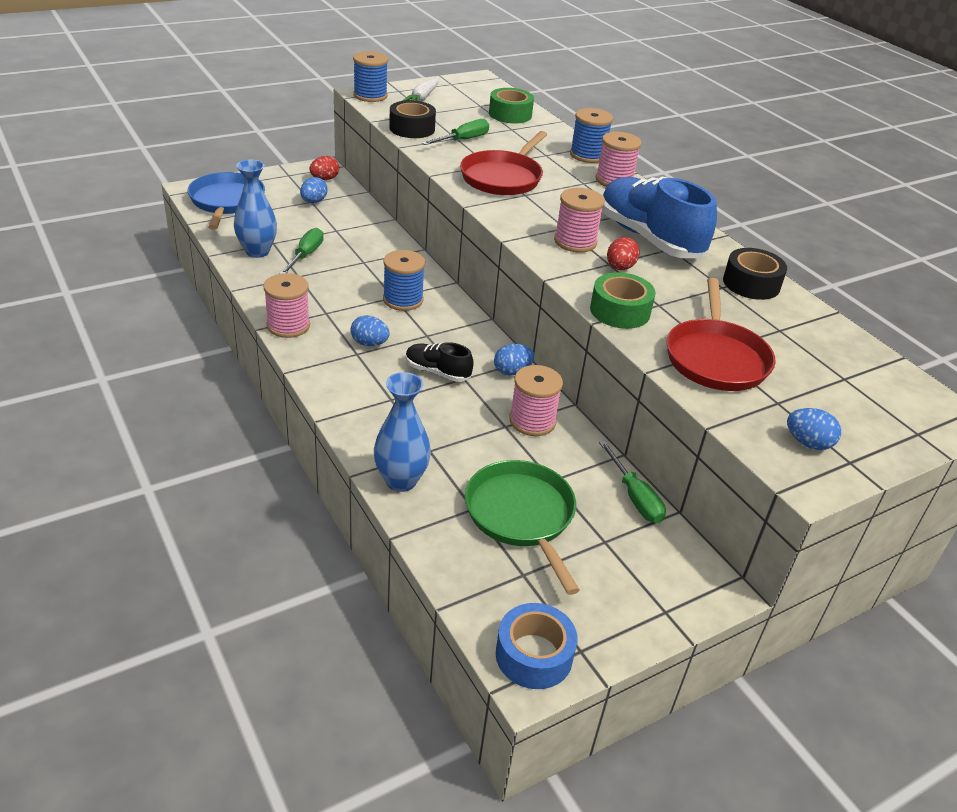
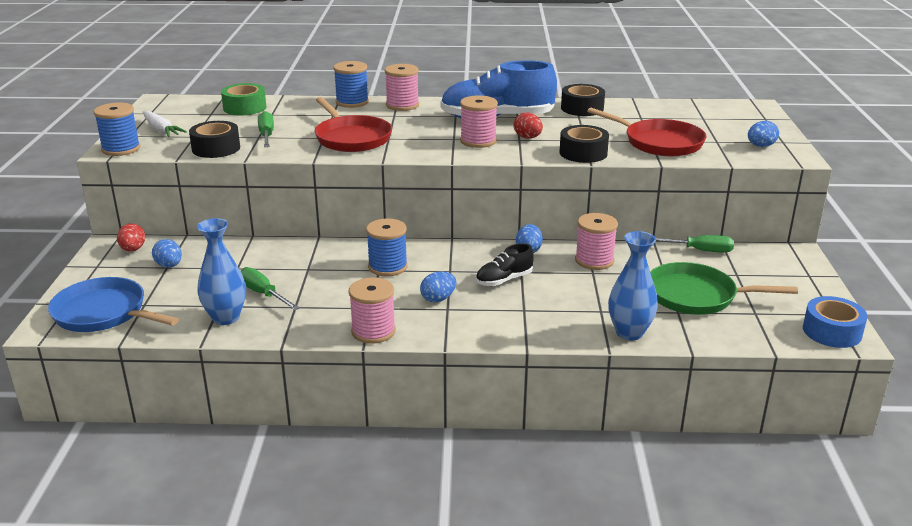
camera: 55 degrees left, 10 degrees down
(620, 311) = (583, 153): green tape -> black tape

